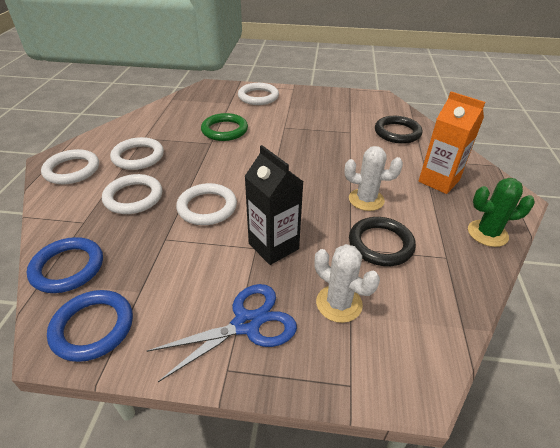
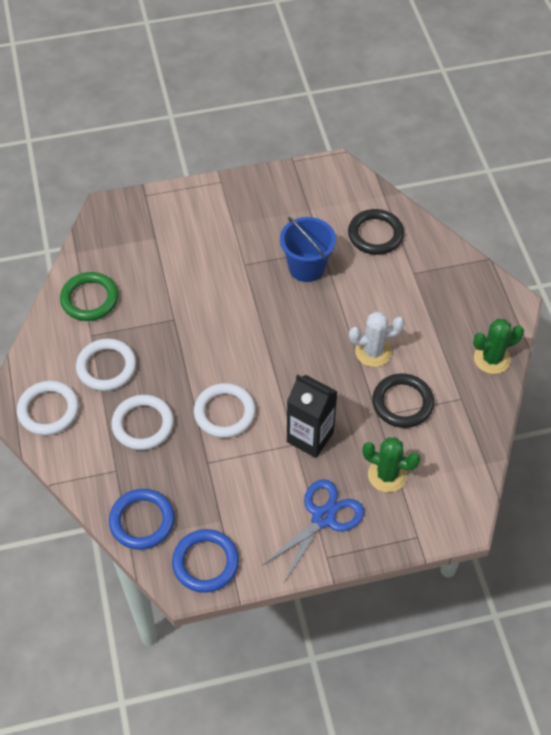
camera: 20 degrees left, 15 degrees up
(224, 130) = (177, 292): green ring -> green ring (89, 299)
(258, 97) = (184, 214): white ring -> none
(332, 138) = (306, 267): none -> blue bucket
(339, 303) = (387, 475): white cactus -> green cactus
(438, 181) = (436, 302): orange carton -> none

